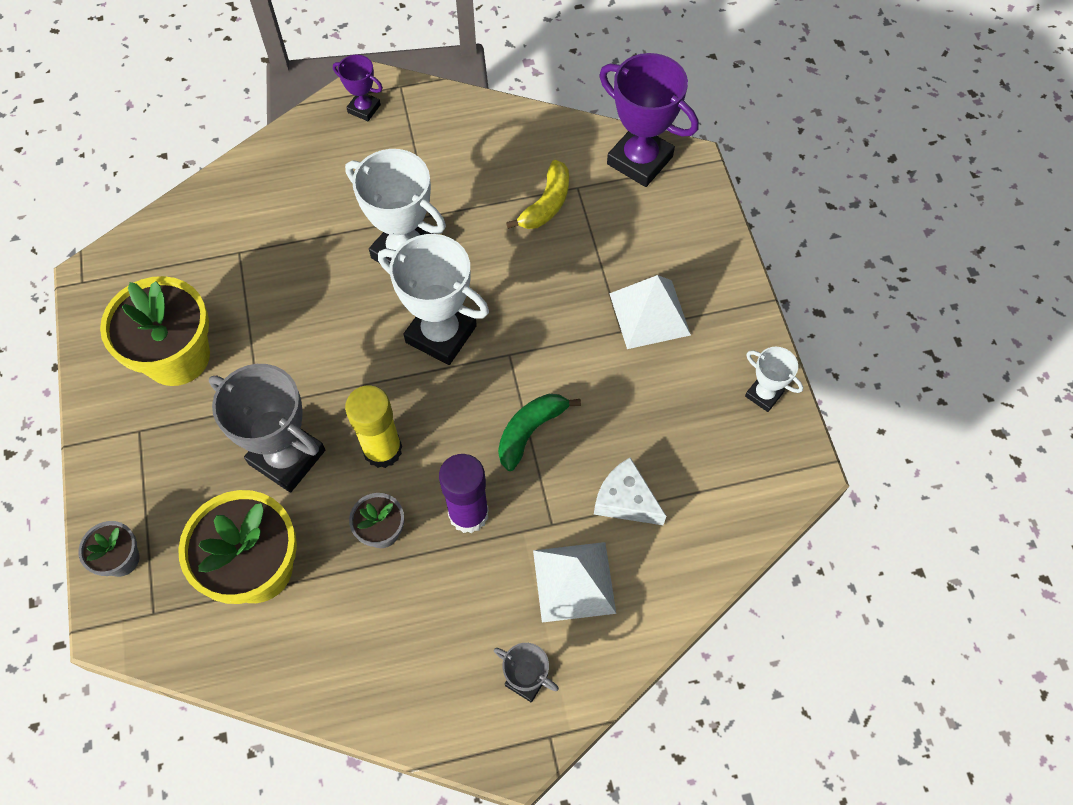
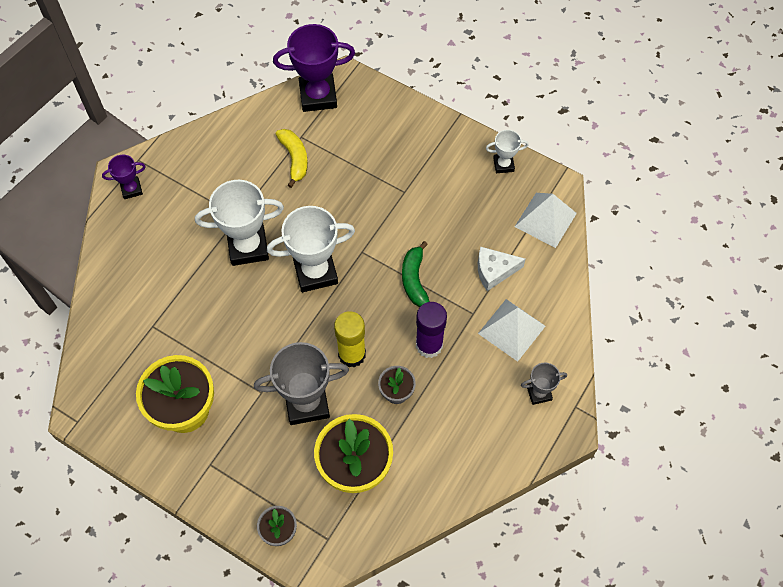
camera: 45 degrees left, 0 degrees up
(649, 314) = (408, 171): white pyramid -> white pyramid (545, 220)

